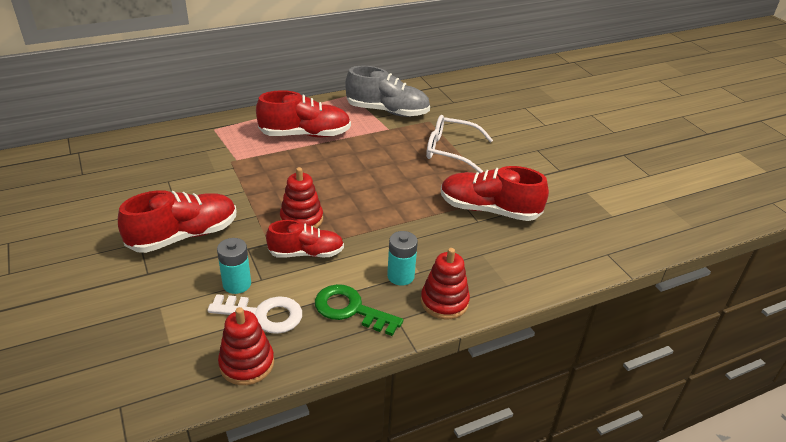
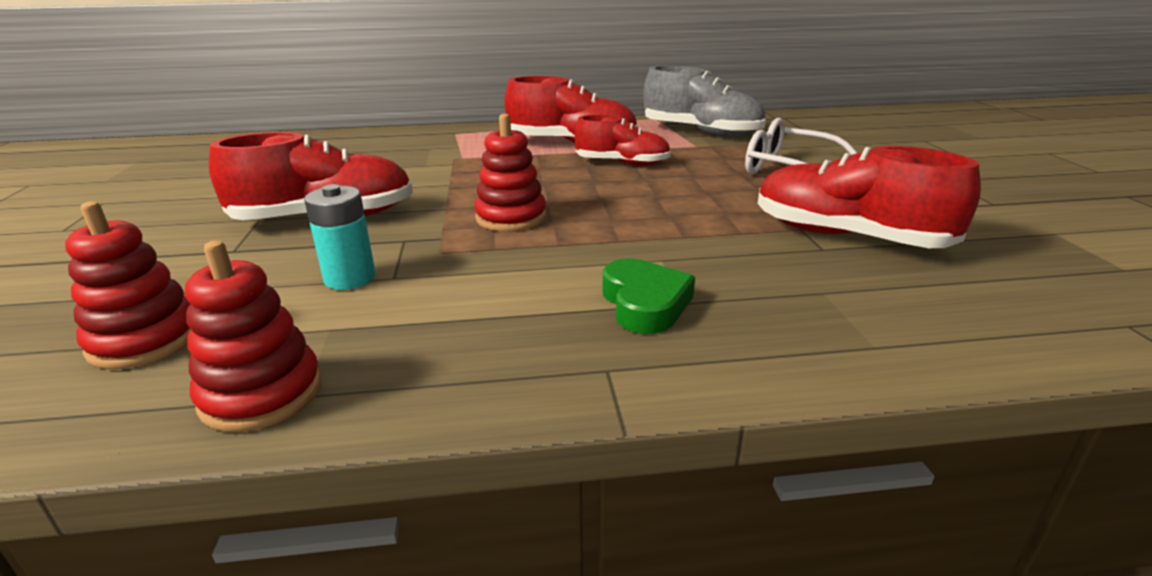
camera: 20 degrees right, 10 degrees down
(263, 314) = (358, 323): white key -> none
(306, 253) = (491, 255): red shoe -> red shoe (622, 163)
(350, 309) = (521, 339): green key -> none
(400, 276) = (644, 303): turquoise battery -> green heart
(444, 302) = (722, 354): red stacking toy -> red stacking toy (145, 340)

